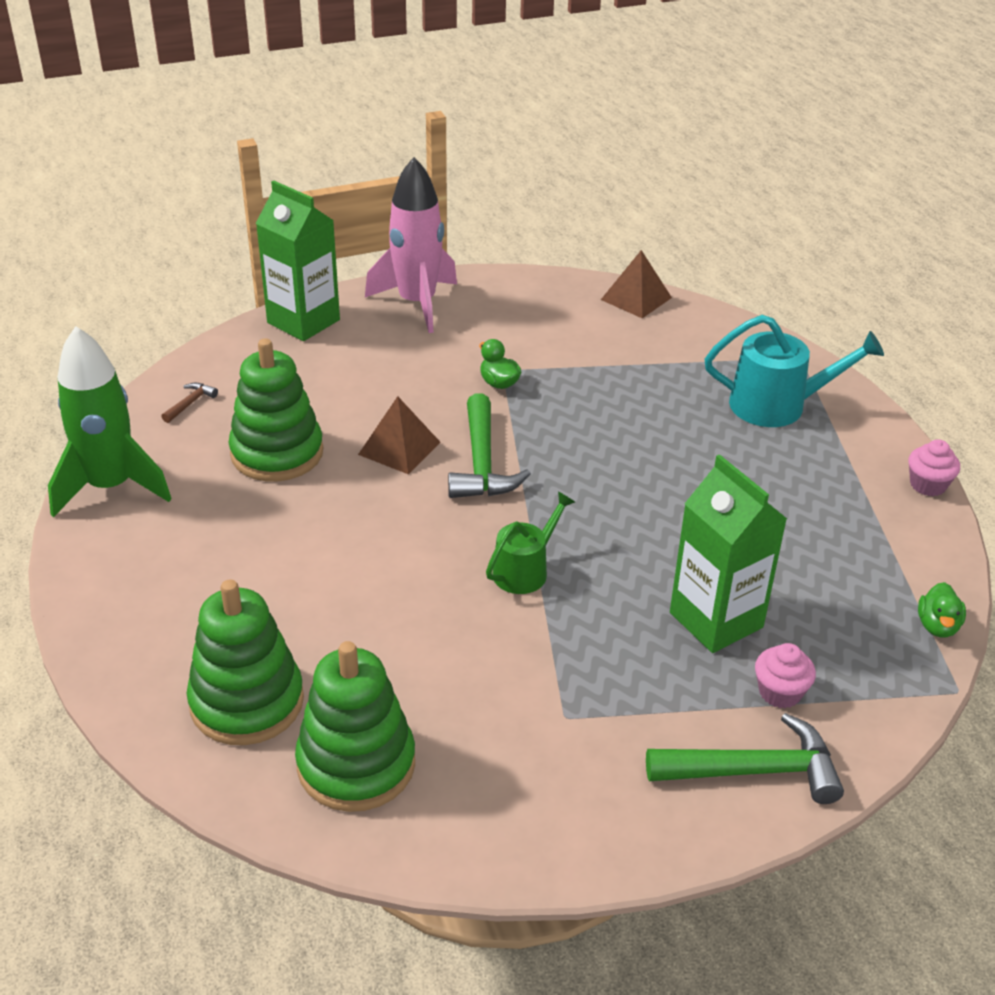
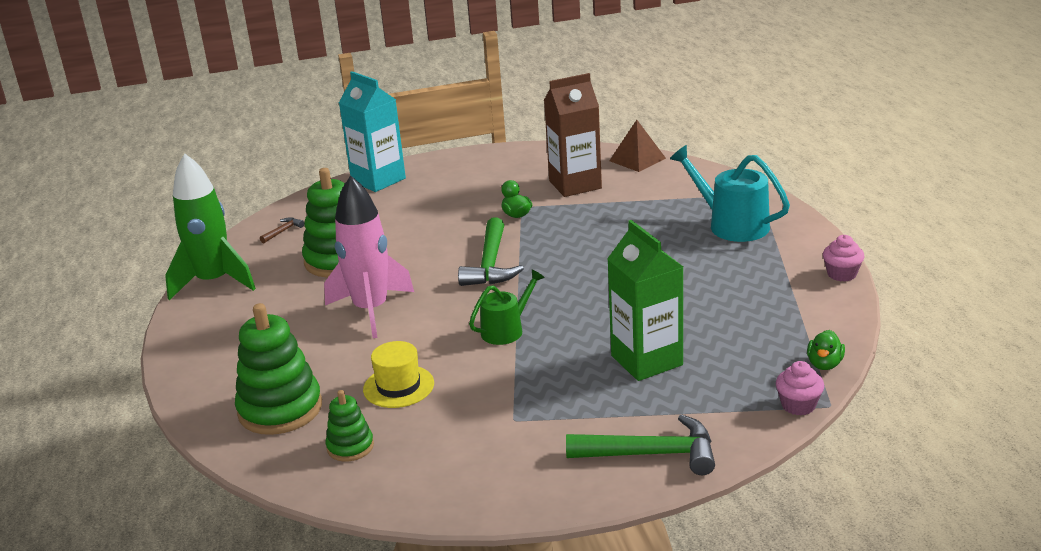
camera: 10 degrees right, 10 degrees down
(303, 321) = (378, 180): green carton -> turquoise carton
(356, 764) = (350, 447): green stacking toy -> green stacking toy, size x0.53
(399, 448) = (430, 256): brown pyramid -> none
(401, 663) = (398, 386): none -> yellow hat
(417, 303) = (466, 167): pink rocket -> pink rocket (371, 310)
(565, 336) = (575, 185): none -> brown carton
(777, 405) = (732, 225): turquoise watering can -> turquoise watering can turned 150 degrees counterclockwise
(780, 692) = (685, 405): pink cupcake -> pink cupcake (798, 405)

